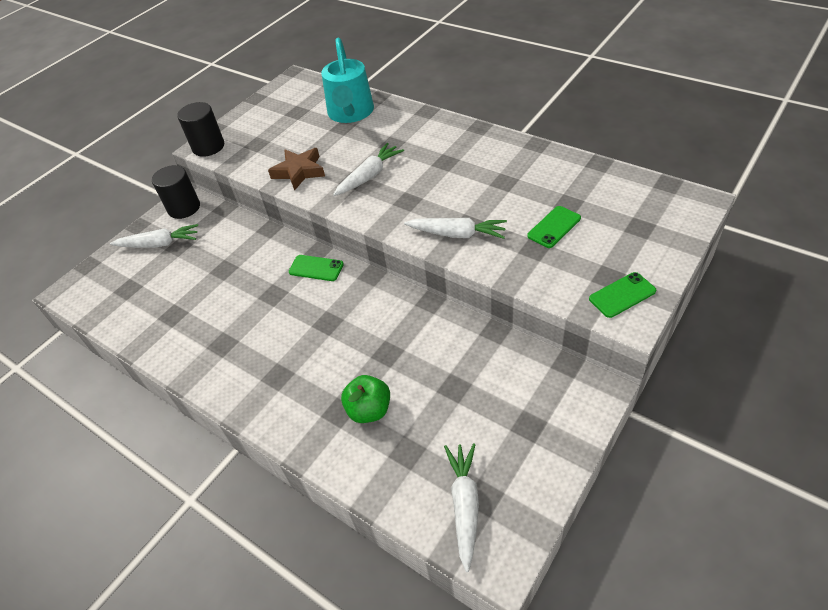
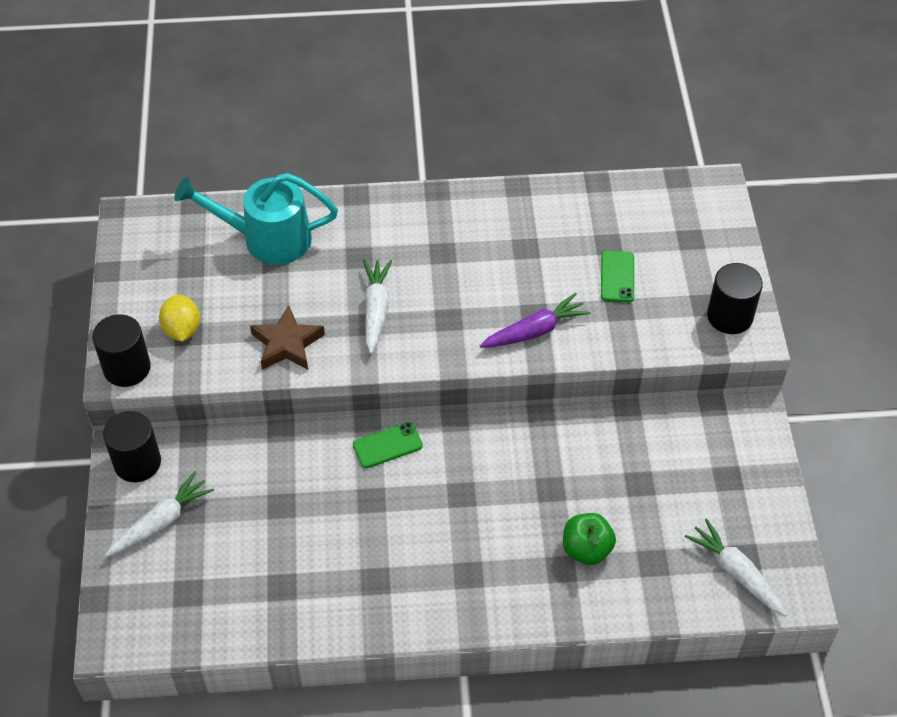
camera: 45 degrees left, 5 degrees up
(256, 140) = (182, 329): none -> yellow lemon
(350, 114) = (266, 239): turquoise watering can -> turquoise watering can turned 135 degrees clockwise
(457, 234) = (535, 331): white carrot -> purple carrot
(622, 295) = (729, 316): green phone -> black cylinder

